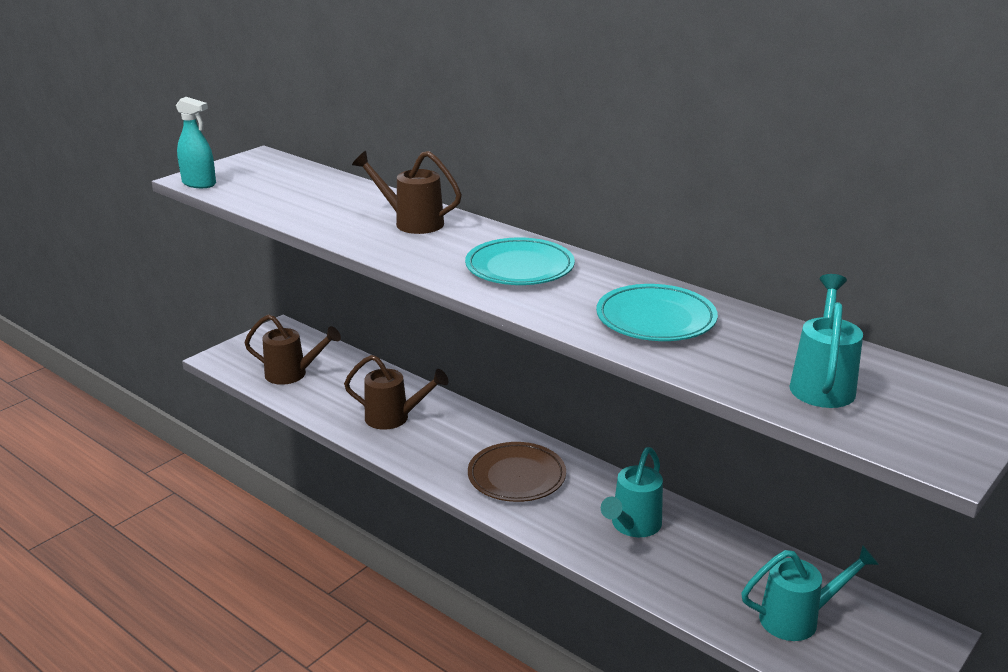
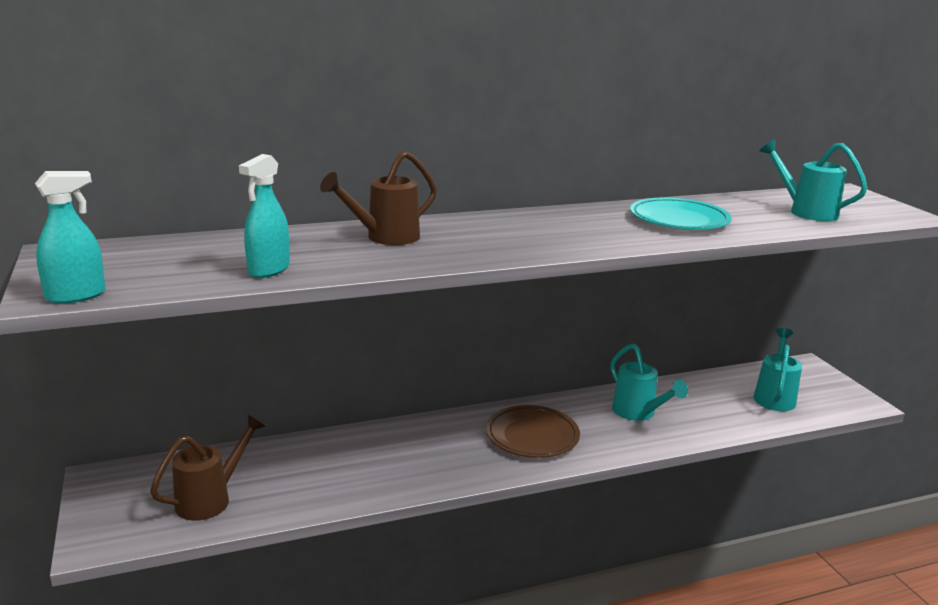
camera: 60 degrees left, 5 degrees down
(298, 211) = (268, 270): none -> turquoise spray bottle
(394, 418) = (375, 464): brown watering can -> none
(519, 268) = (541, 230): turquoise plate -> none

